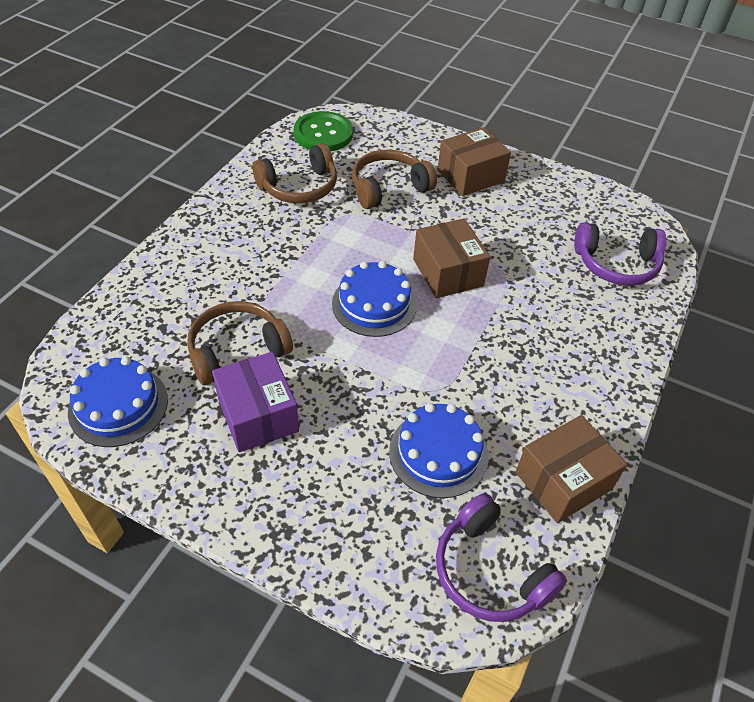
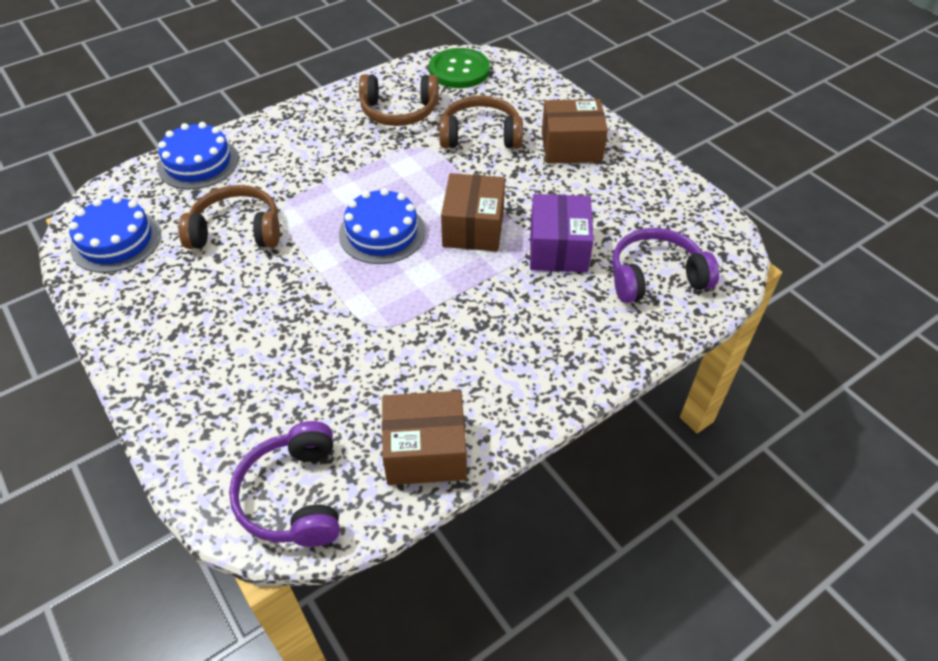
camera: 30 degrees right, 0 degrees up
(258, 415) = (211, 288): purple box -> purple box (558, 249)
(438, 453) = (332, 379): blue cake -> blue cake (198, 163)
(616, 264) = (656, 277): purple headphones -> purple headphones turned 135 degrees clockwise

